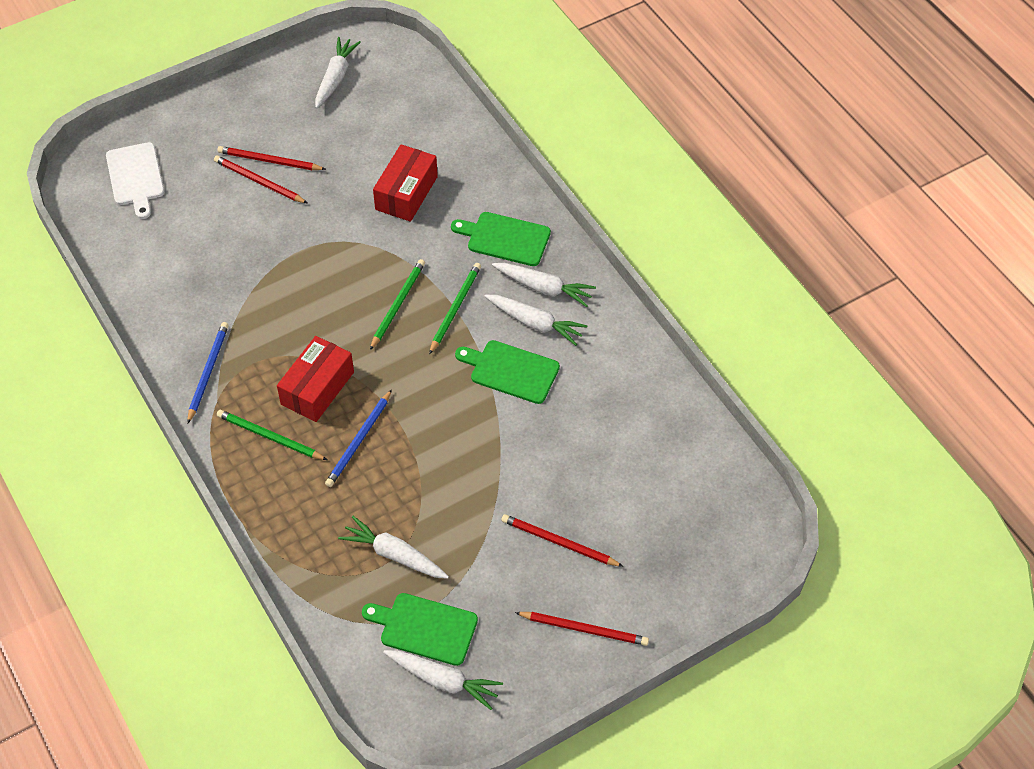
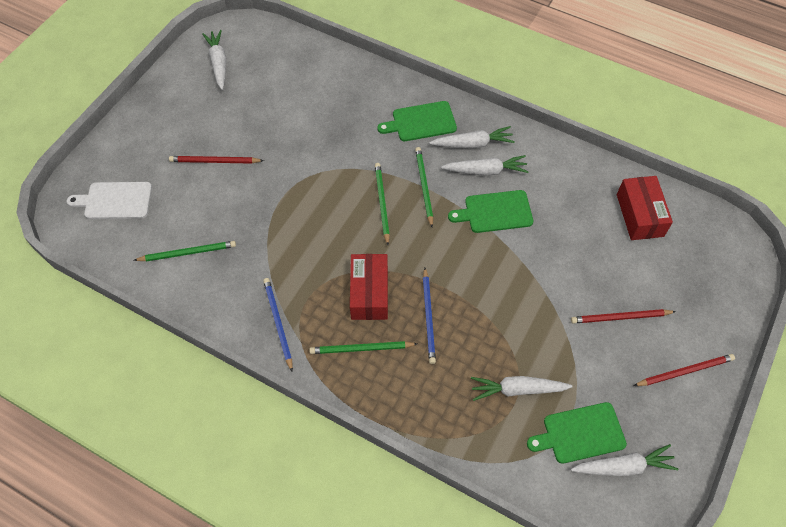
camera: 30 degrees left, 5 degrees up
(136, 177) = (115, 201): white cutting board -> white cutting board turned 135 degrees clockwise
(170, 262) = (188, 253): none -> green pencil
(269, 161) = (212, 143): red pencil -> none
(406, 193) = (329, 121): red box -> red box (639, 215)

